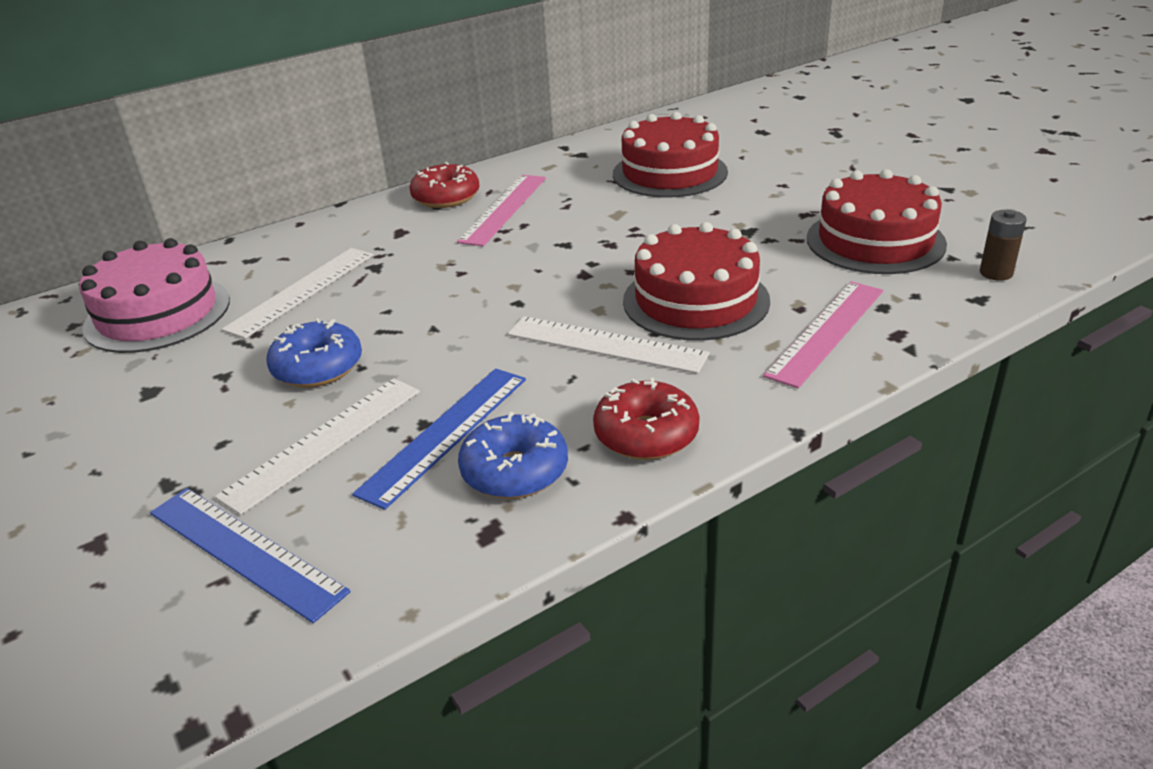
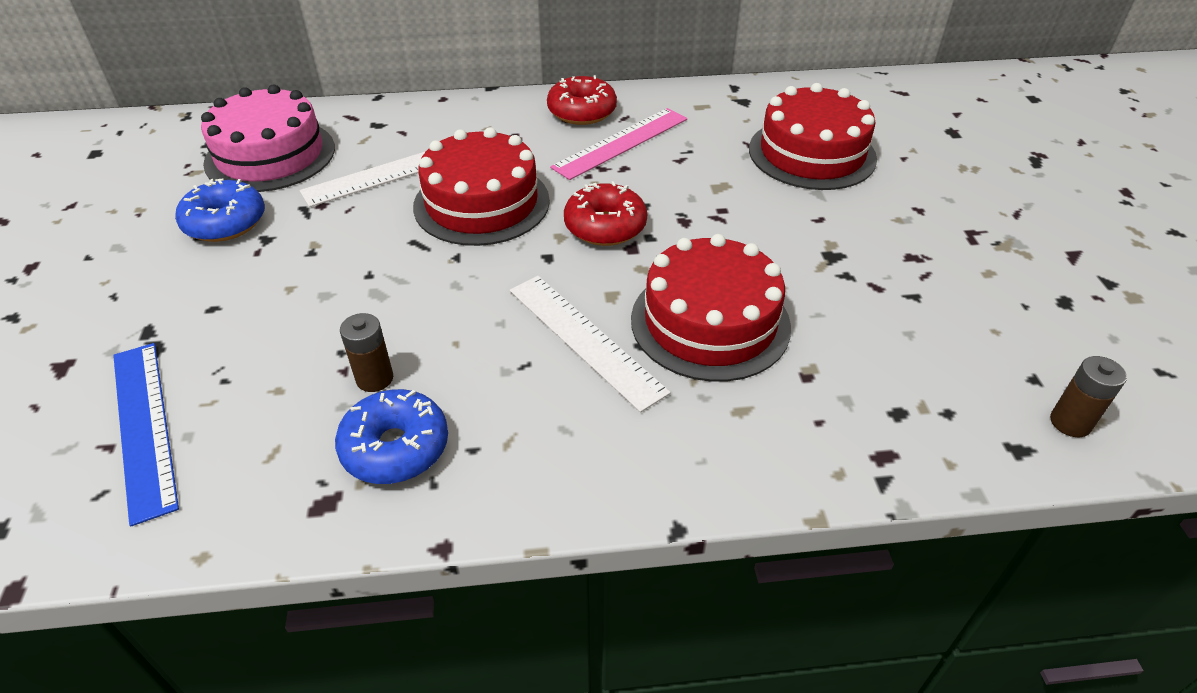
camera: 25 degrees right, 10 degrees up
(318, 367) = (337, 261): blue donut -> blue donut (225, 222)
(323, 442) = (281, 342): white ruler -> none
(445, 434) = (374, 378): blue ruler -> brown battery
(646, 434) = (536, 462): red donut -> red donut (605, 226)
(826, 332) = (810, 418): pink ruler -> none
(875, 241) = (961, 322): red cake -> red cake (481, 203)

